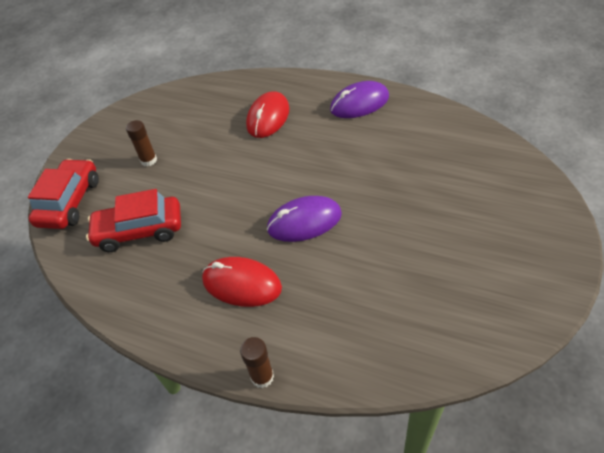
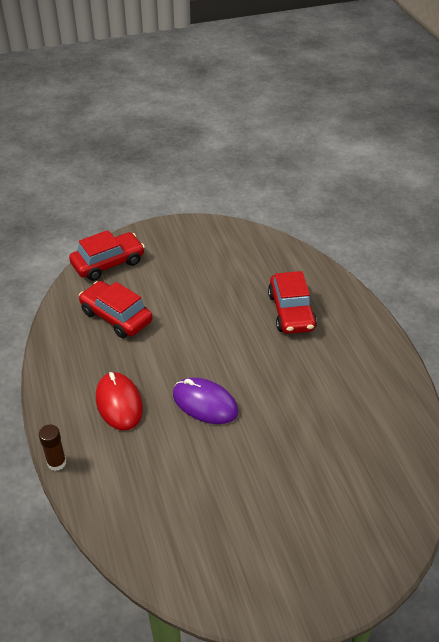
camera: 45 degrees right, 5 degrees down
(149, 160) = (181, 275): brown glue stick -> none
(268, 117) = (291, 311): red mouse -> red car
(359, 103) = (368, 359): purple mouse -> none

